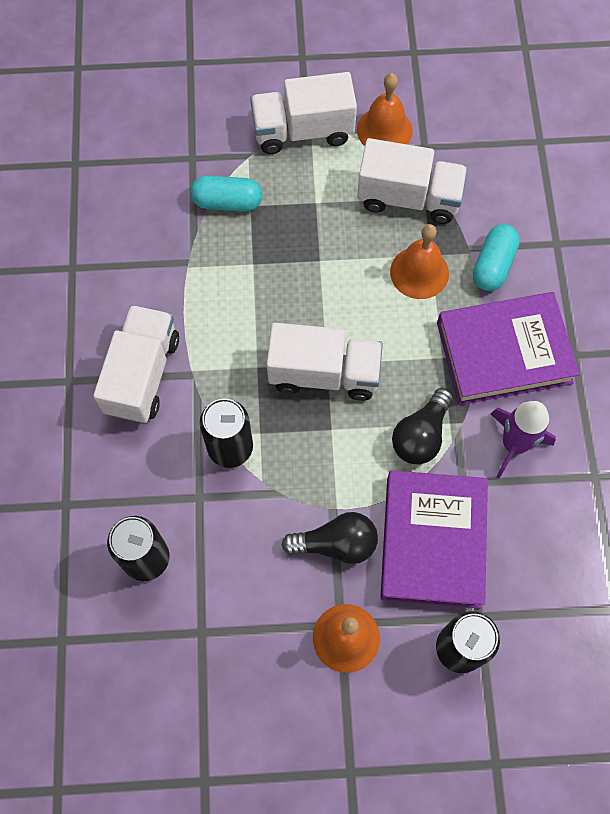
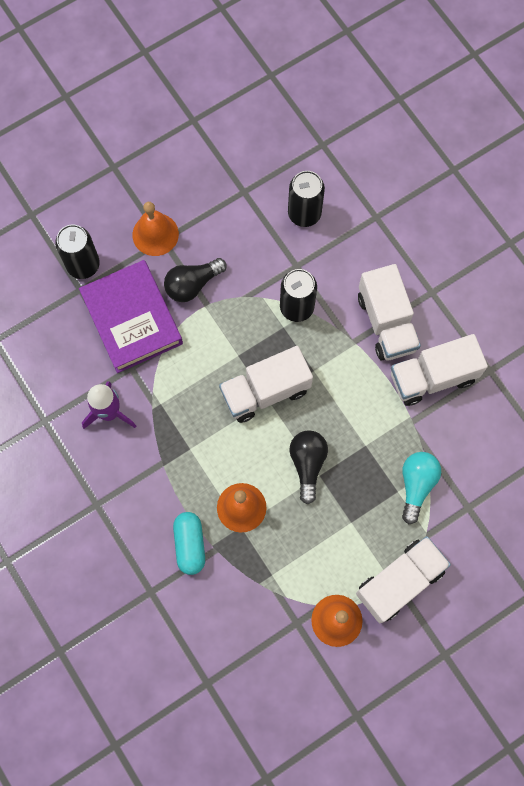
camera: 150 degrees right, 5 degrees up
(227, 202) = (416, 485): turquoise capsule -> turquoise light bulb
(408, 198) = (283, 567): white truck -> white truck (432, 377)
(421, 435) = (175, 384): black light bulb -> black light bulb (307, 464)
(504, 352) = (148, 477): purple book -> none

